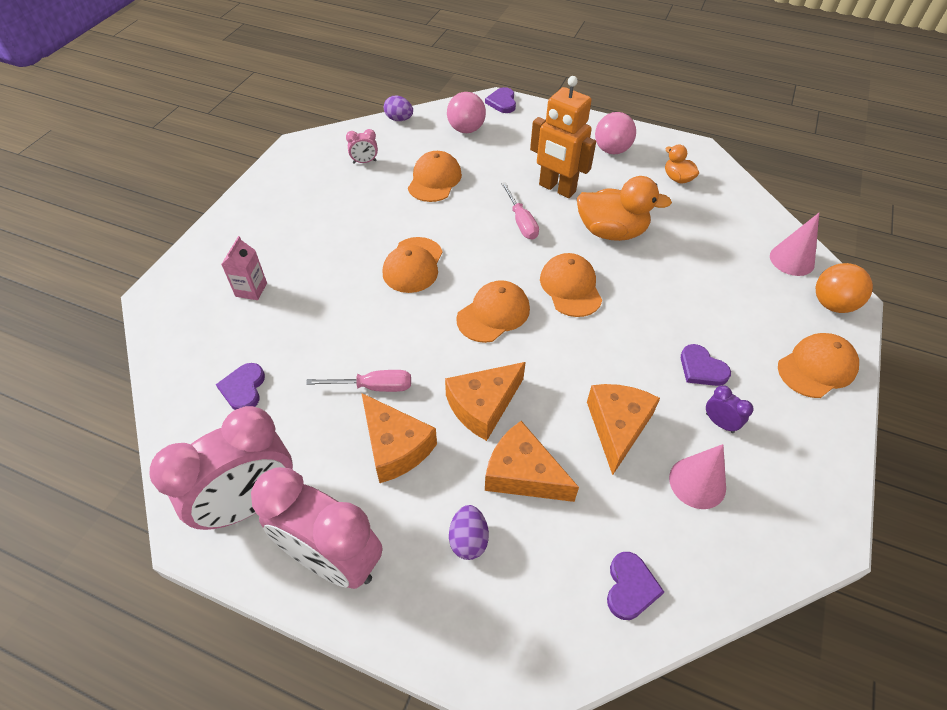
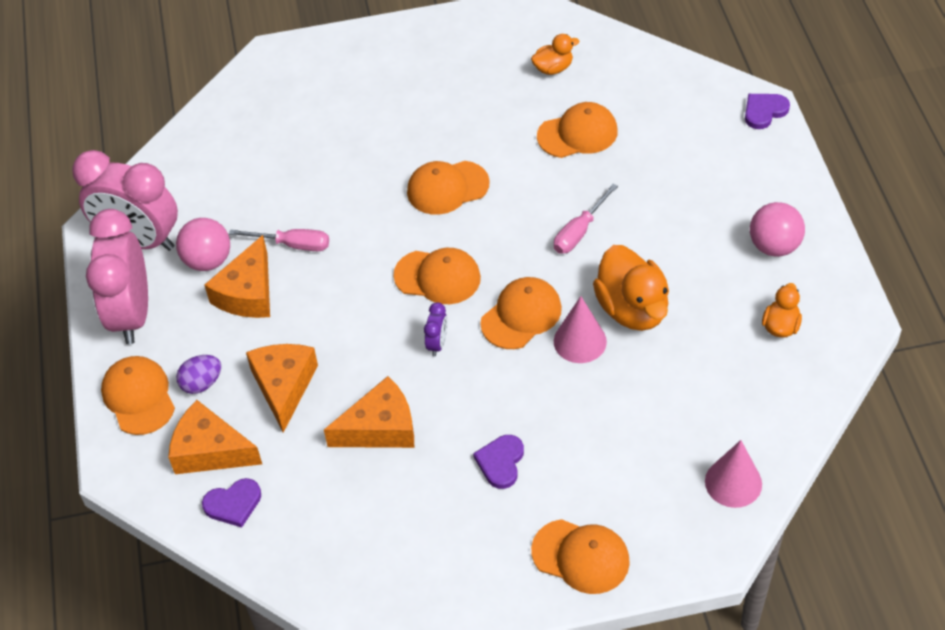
camera: 60 degrees right, 0 degrees up
(243, 388) = (229, 169): purple heart -> none
(251, 289) = (326, 104): pink carton -> none
(364, 162) = (553, 68): pink clock -> orange duck
(373, 387) = (292, 244): pink screwdriver -> pink screwdriver turned 45 degrees counterclockwise
(399, 119) = (645, 51): purple egg -> none
(441, 608) = (138, 397): none -> orange cap
(466, 129) = (683, 110): pink ball -> pink ball (208, 261)
(483, 405) = (330, 325): orange cheese -> orange cheese (210, 450)
(557, 188) = (659, 233): orange robot -> none
(697, 482) = (364, 510): pink cone -> pink cone (580, 341)
(719, 423) = (444, 501): purple clock -> purple clock (437, 344)
(832, 304) = (690, 542): orange ball -> none

